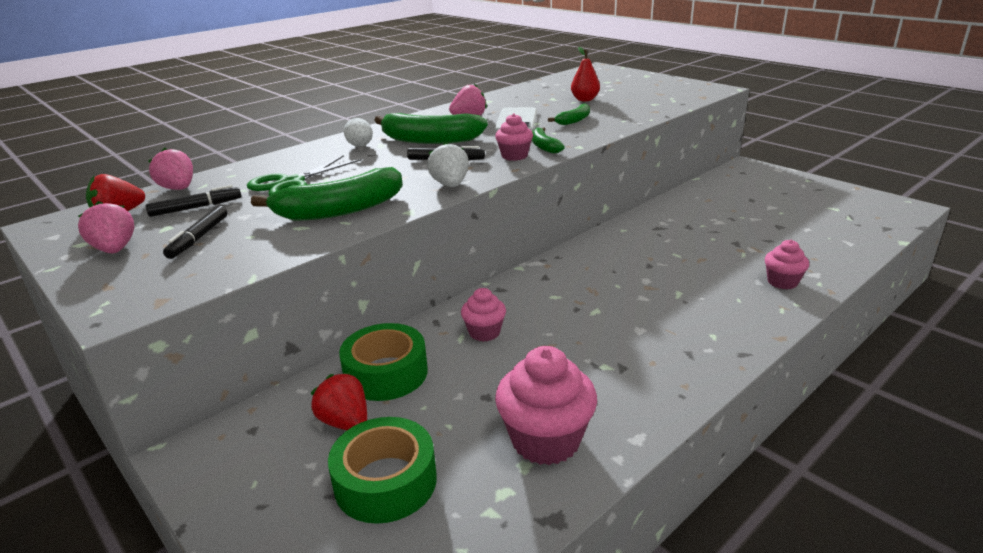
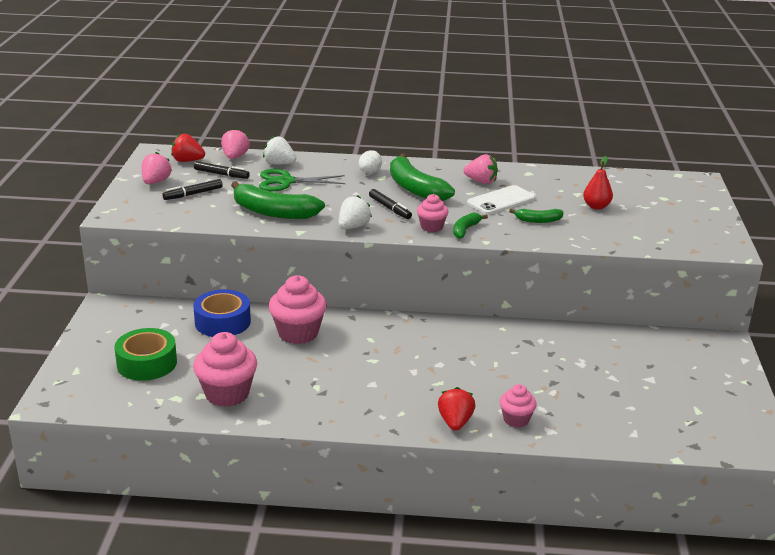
camera: 45 degrees right, 0 degrees up
(248, 174) = (279, 164): none -> white strawberry
(345, 422) = (172, 331): red strawberry -> red strawberry (455, 422)
(386, 373) = (222, 322): green tape -> blue tape
(484, 332) = (298, 333): pink cupcake -> pink cupcake, size x1.75

